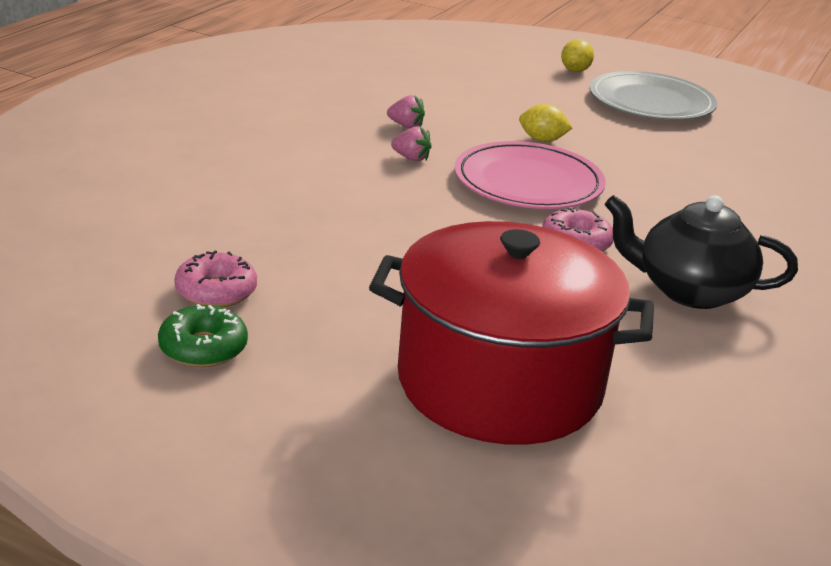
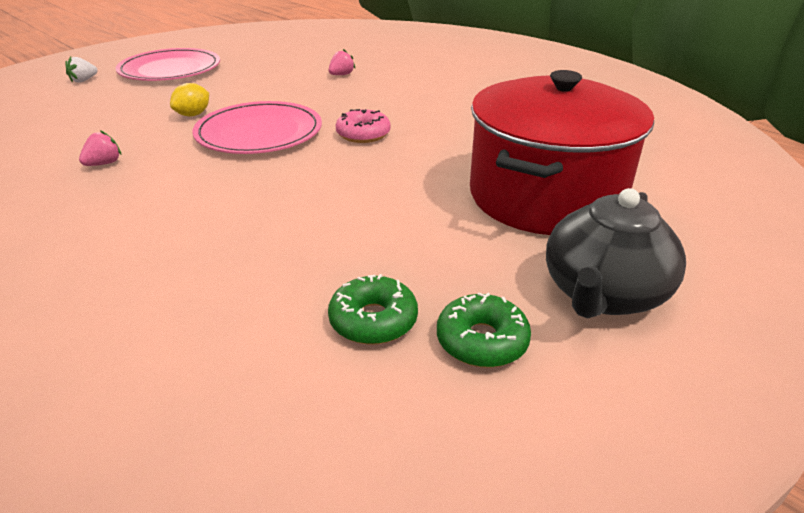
camera: 70 degrees left, 5 degrees up
(216, 291) = (373, 320): pink donut -> green donut
(411, 158) = (173, 172): pink strawberry -> pink strawberry (341, 75)
(575, 71) = (84, 80): yellow lemon -> white strawberry
(651, 102) = (170, 69): grey plate -> pink plate
(689, 291) = (440, 114): black teapot -> black teapot (603, 294)

